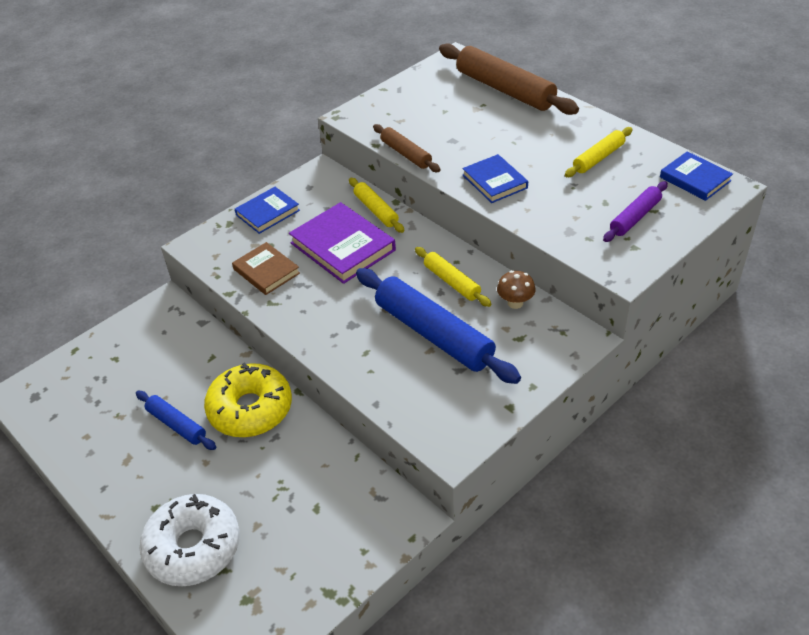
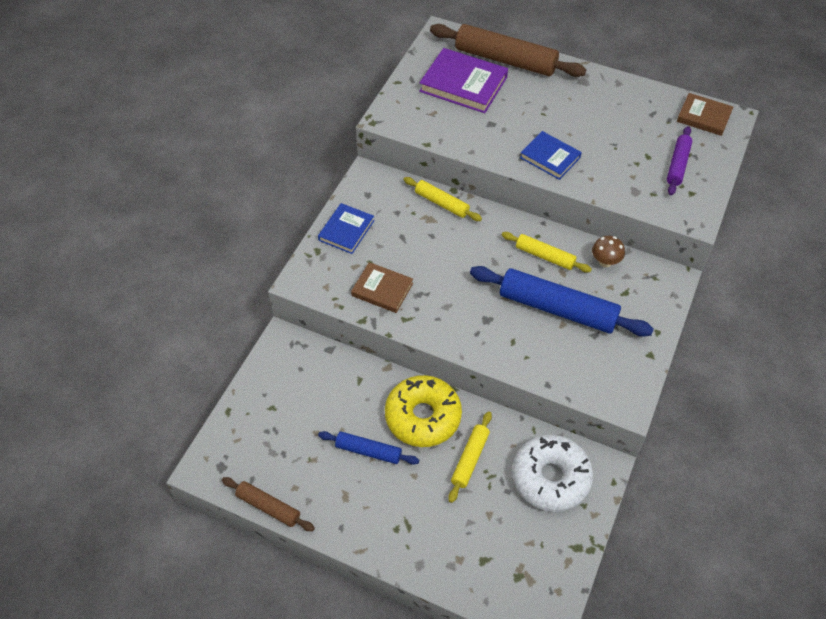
camera: 25 degrees left, 10 degrees up
(193, 547) = (450, 550): white donut -> white donut (550, 478)
(343, 246) = (434, 247): purple book -> purple book (463, 84)
(406, 154) = (459, 147): brown rolling pin -> brown rolling pin (268, 507)
(598, 158) = (620, 114): yellow rolling pin -> yellow rolling pin (470, 459)
(695, 179) = (704, 117): blue book -> brown book

